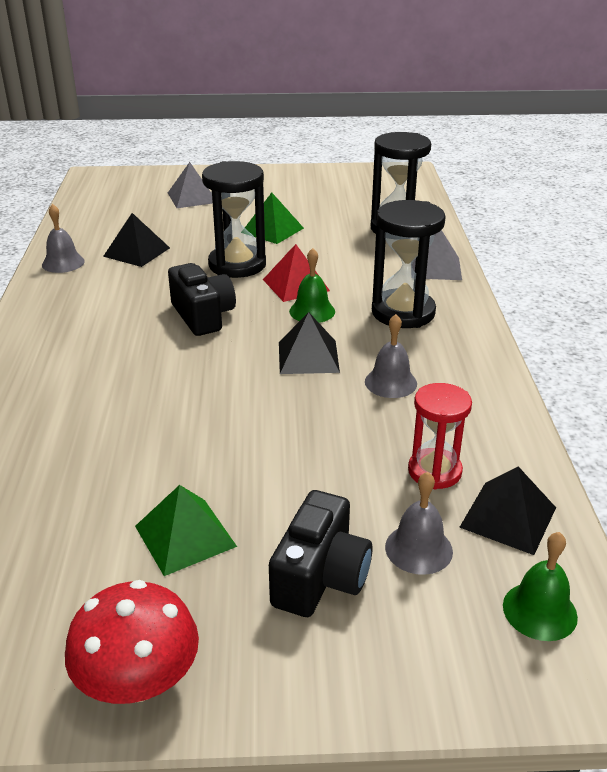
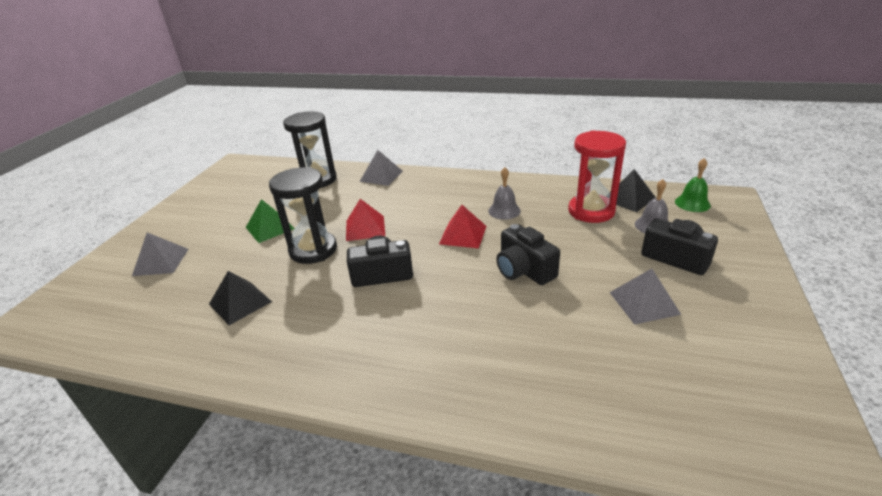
camera: 70 degrees left, 0 degrees up
(63, 263) = (217, 354): grey bell -> none
(138, 680) = (768, 329): red mushroom -> none
(185, 536) = (644, 303): green pyramid -> grey pyramid
(238, 418) = (524, 270): none -> black camera
(308, 356) = (463, 235): black pyramid -> red pyramid
(312, 311) = (406, 226): green bell -> none
(403, 312) = (428, 195): black hourglass -> none
(434, 471) = (591, 211): red hourglass -> red hourglass, size x1.55

